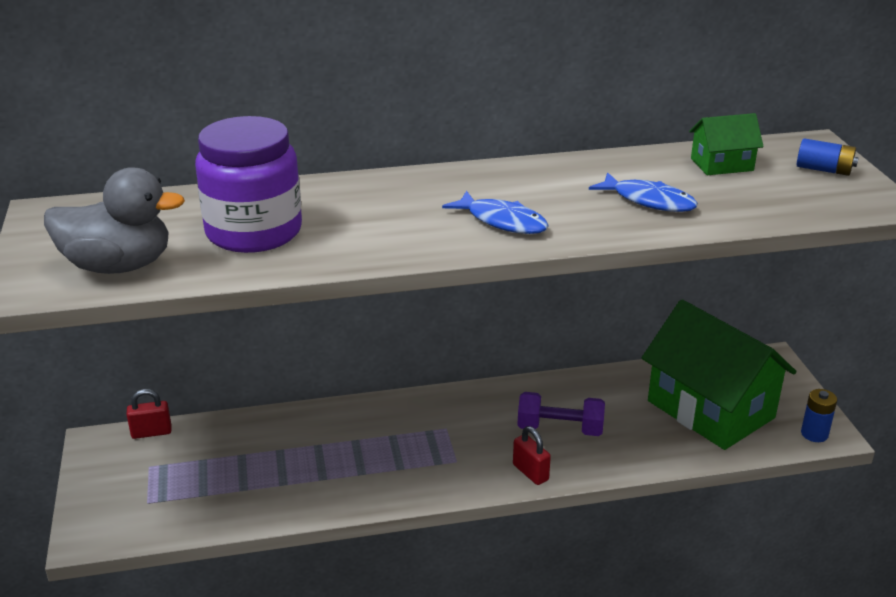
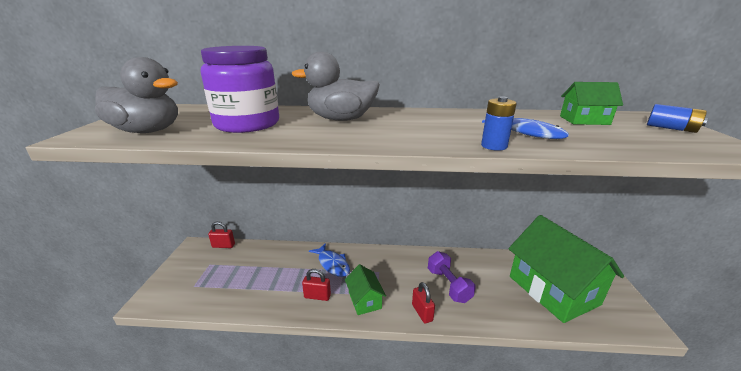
camera: 15 degrees right, 5 degrees down
(364, 480) = (317, 296): none -> red padlock
(386, 203) = (341, 119): none -> grey duck
(440, 472) = (364, 300): none -> green house
(502, 221) = (412, 133): blue fish -> blue fish (332, 264)
(560, 429) = (448, 285): purple dumbbell -> purple dumbbell turned 45 degrees clockwise
(814, 434) = (634, 324): blue battery -> blue battery (494, 146)

